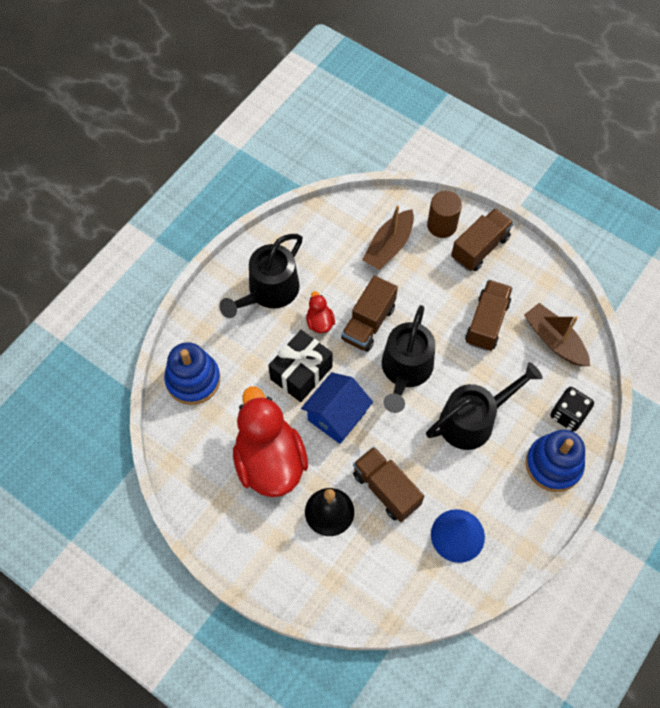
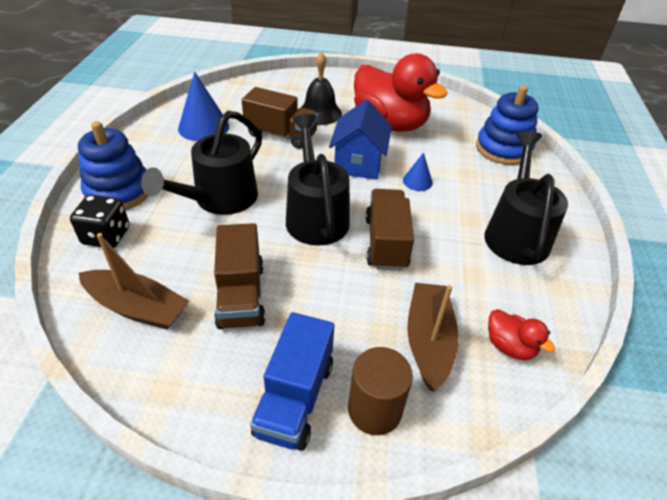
camera: 150 degrees right, 20 degrees down
(301, 373) = (417, 181): black gift -> blue cone
(320, 322) = (438, 225): red duck -> red duck (509, 346)
(480, 248) = (295, 398): brown truck -> blue truck

